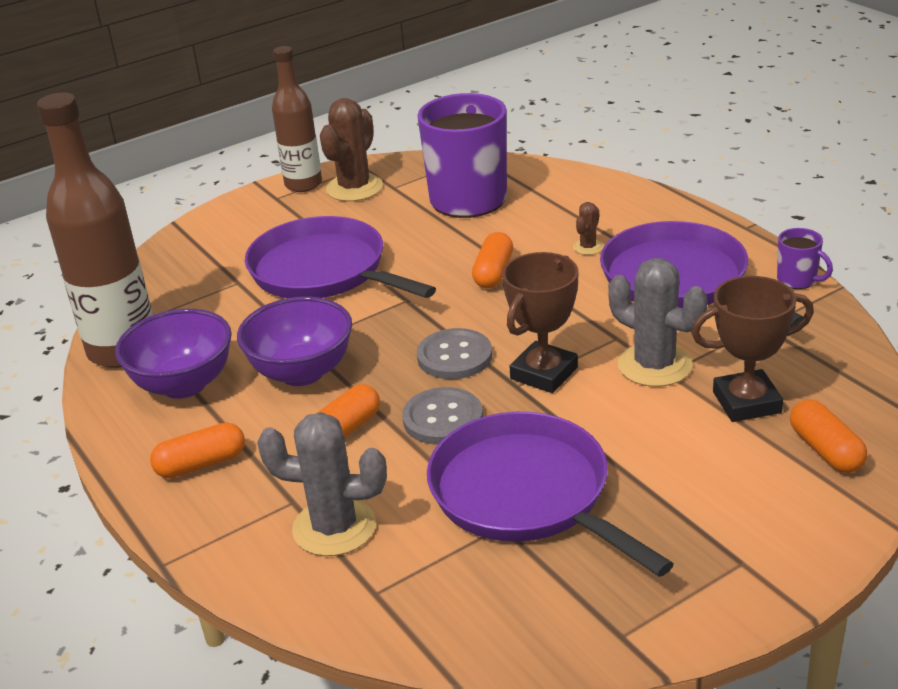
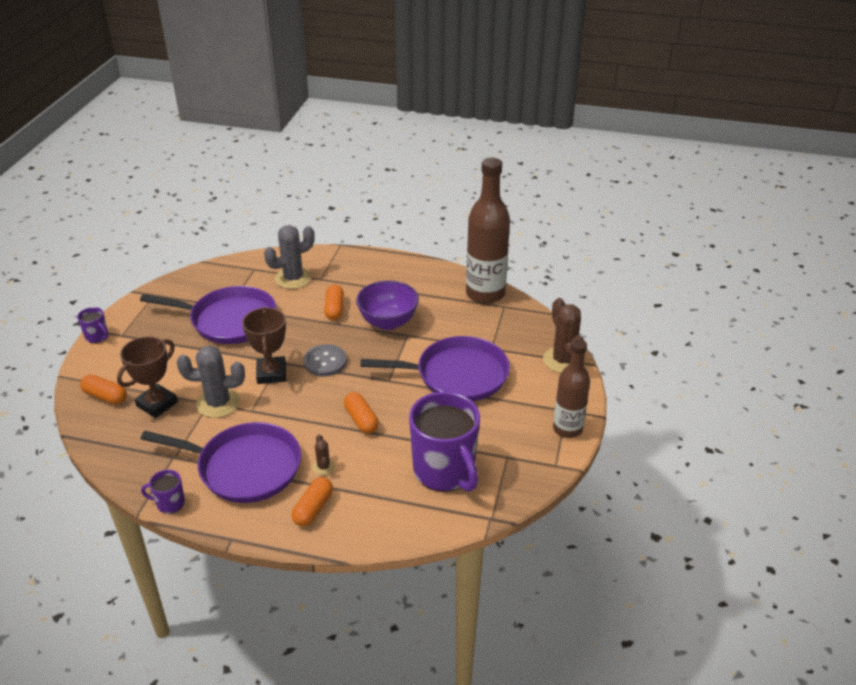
camera: 135 degrees right, 5 degrees up
(183, 384) = (432, 294): purple bowl -> none
(201, 464) = (375, 273): orange capsule -> orange capsule (313, 508)
(354, 188) = (530, 442): brown cactus -> brown cactus (563, 360)
(442, 418) = (297, 332): grey button -> none
(793, 581) = (97, 337): none -> purple mug

